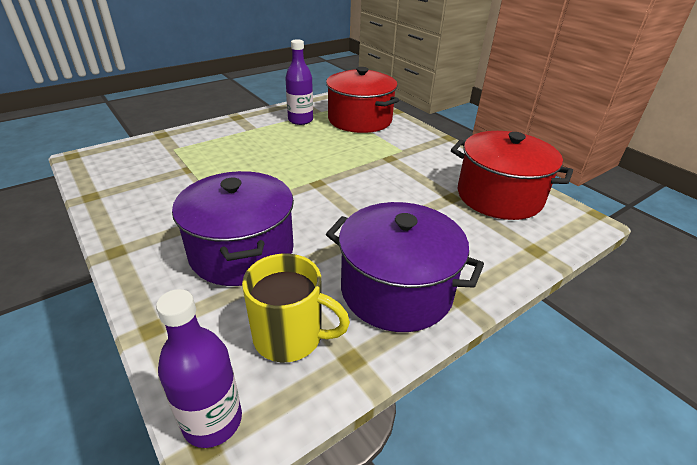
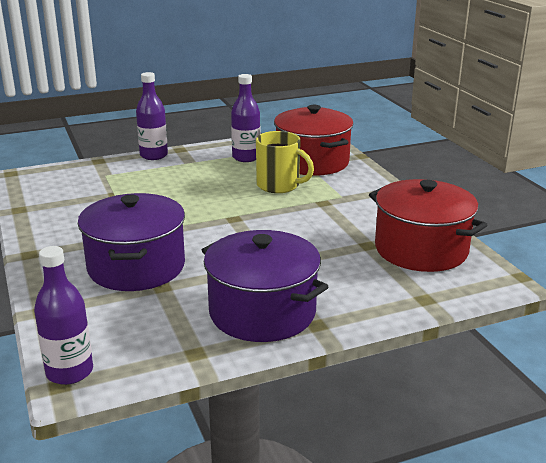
camera: 15 degrees right, 10 degrees down
(214, 125) = (154, 155): none -> purple bottle
(290, 336) = (151, 331): yellow mug -> yellow mug (279, 185)

